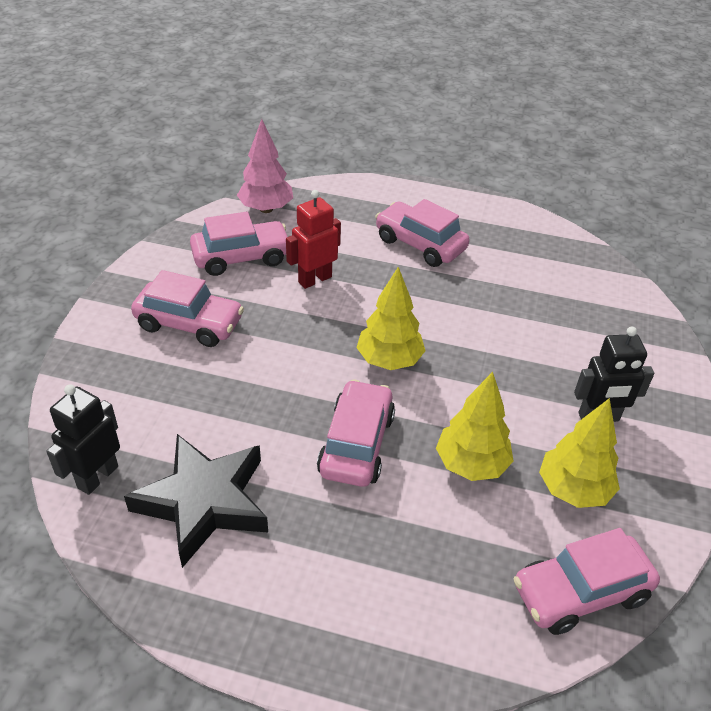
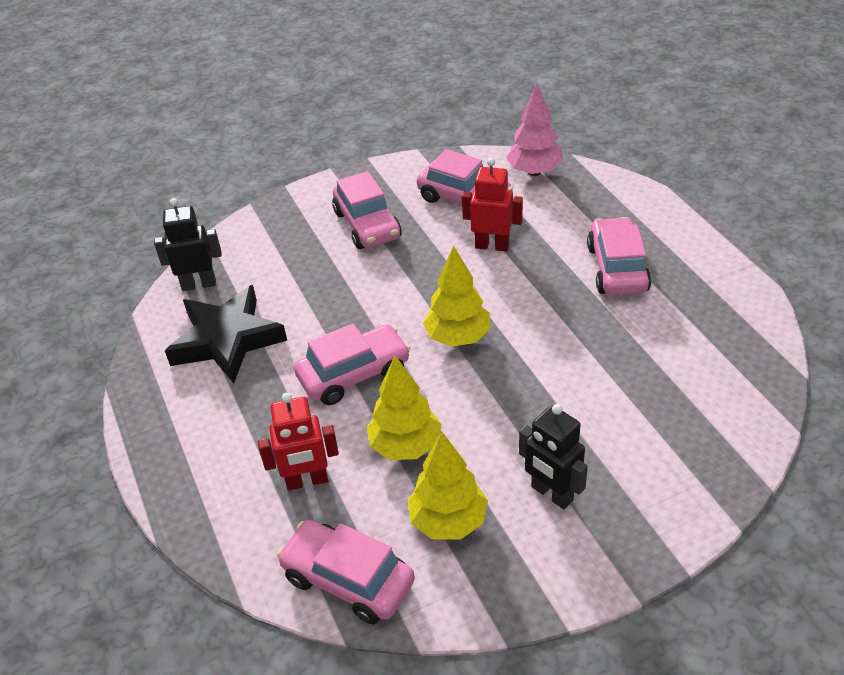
camera: 55 degrees right, 0 degrees up
(445, 552) = (307, 481): none -> red robot

